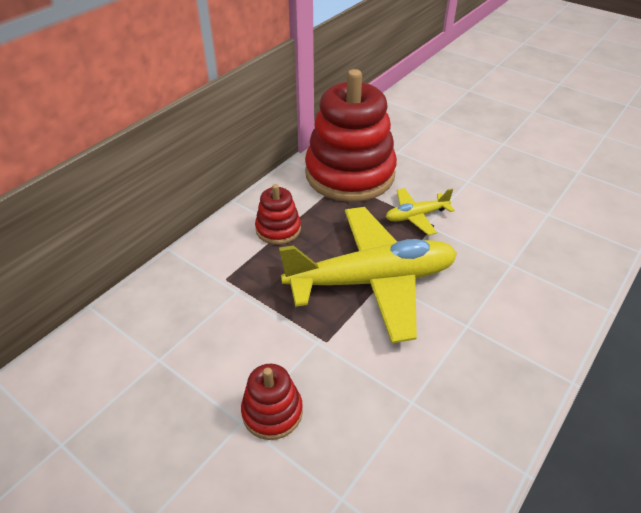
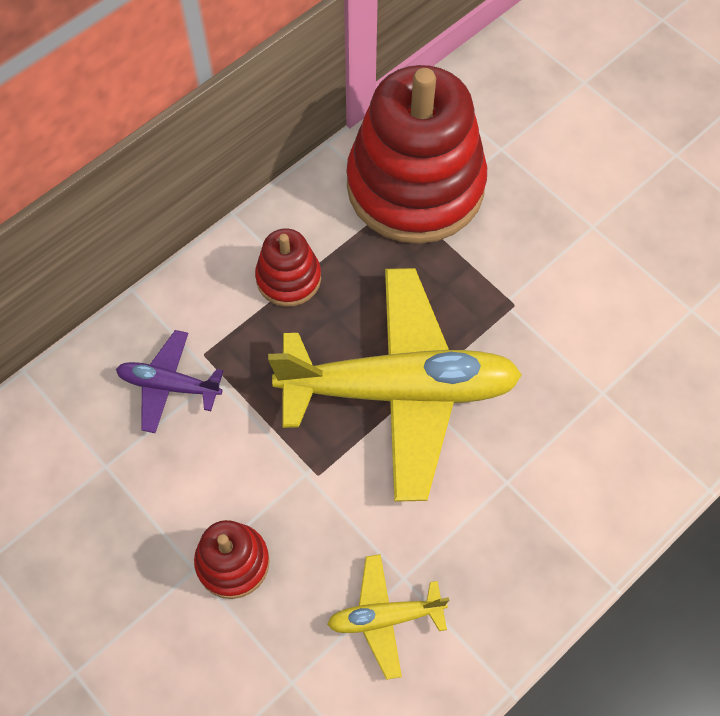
camera: 10 degrees right, 20 degrees up
(203, 300) = (169, 385): none -> purple plane
(416, 216) = (493, 284): yellow plane -> yellow plane (385, 617)

